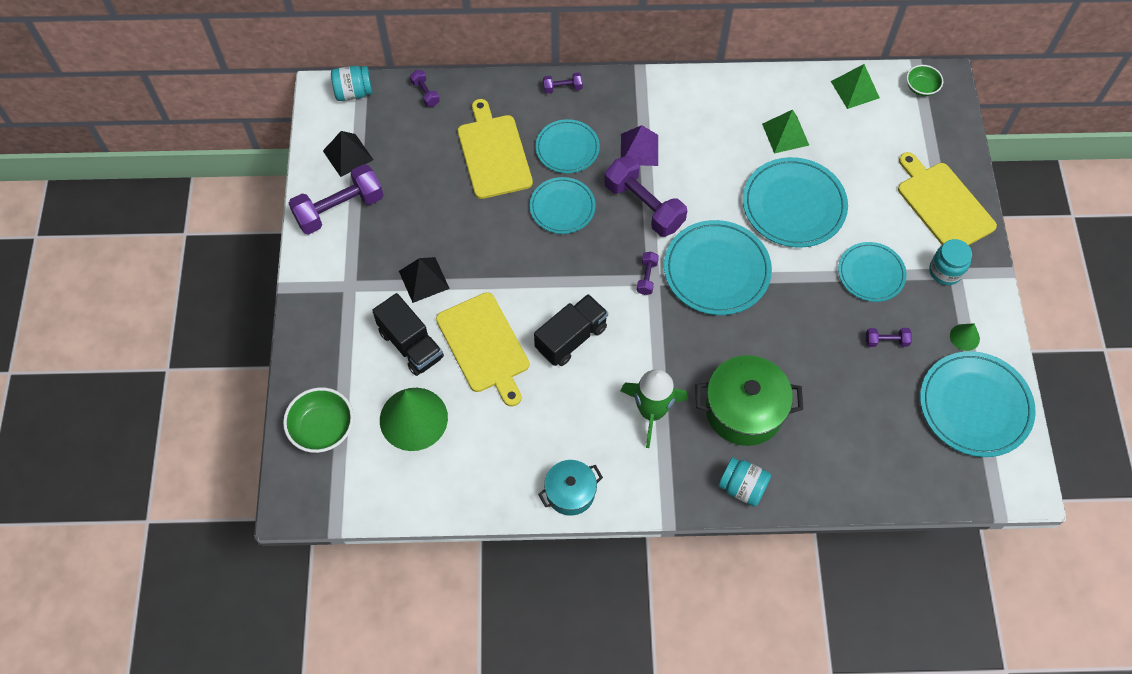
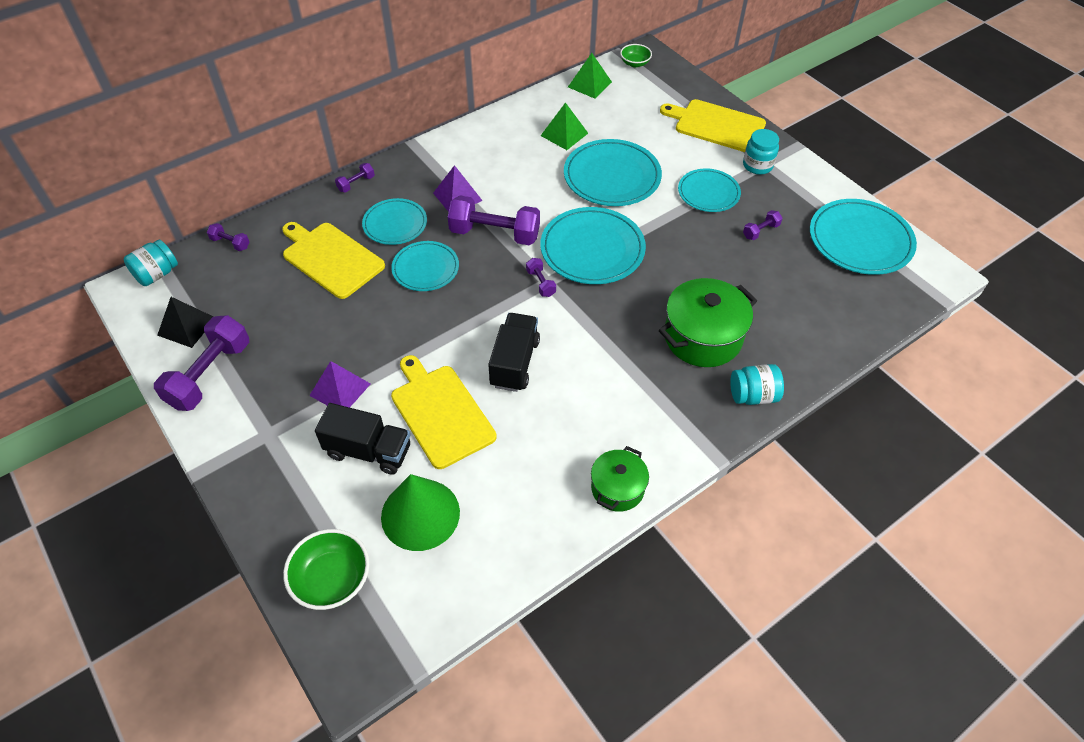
camera: 35 degrees left, 10 degrees down
(424, 279) = (340, 389): black pyramid -> purple pyramid
(484, 346) = (441, 412): yellow cutting board -> yellow cutting board turned 150 degrees counterclockwise
(570, 492) = (617, 488): turquoise pot -> green pot
(652, 412) = (631, 381): green rocket -> none
(964, 337) = (810, 200): green cone -> none

